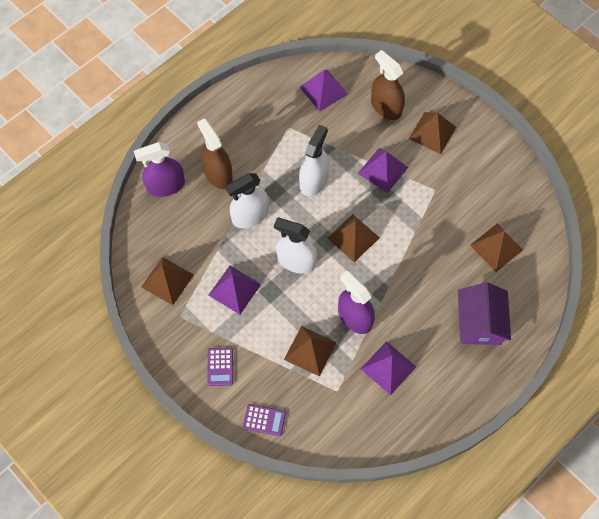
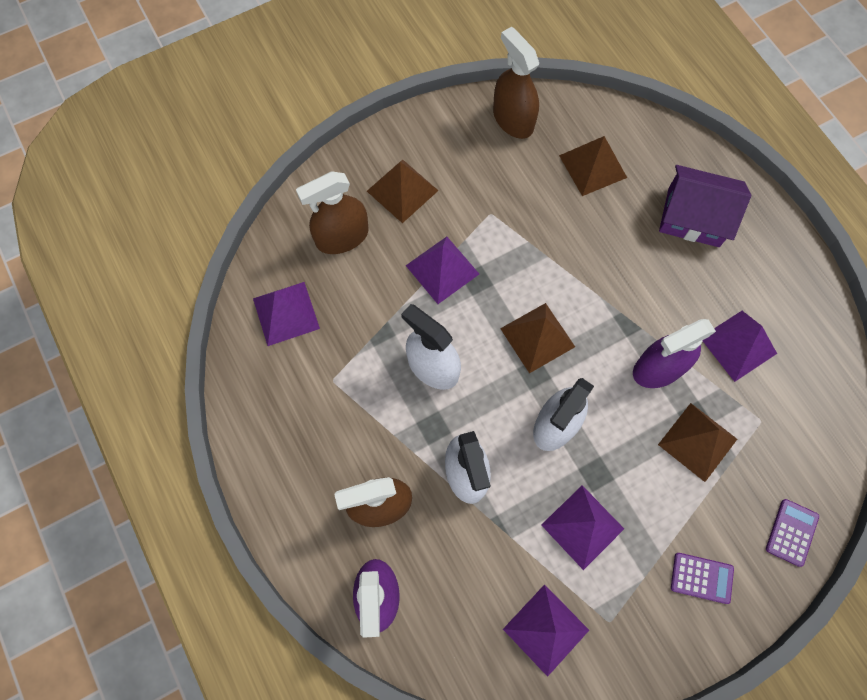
camera: 75 degrees left, 5 degrees up
(167, 280) = (546, 629): brown pyramid -> purple pyramid
(514, 187) = (513, 119): none -> brown spray bottle

